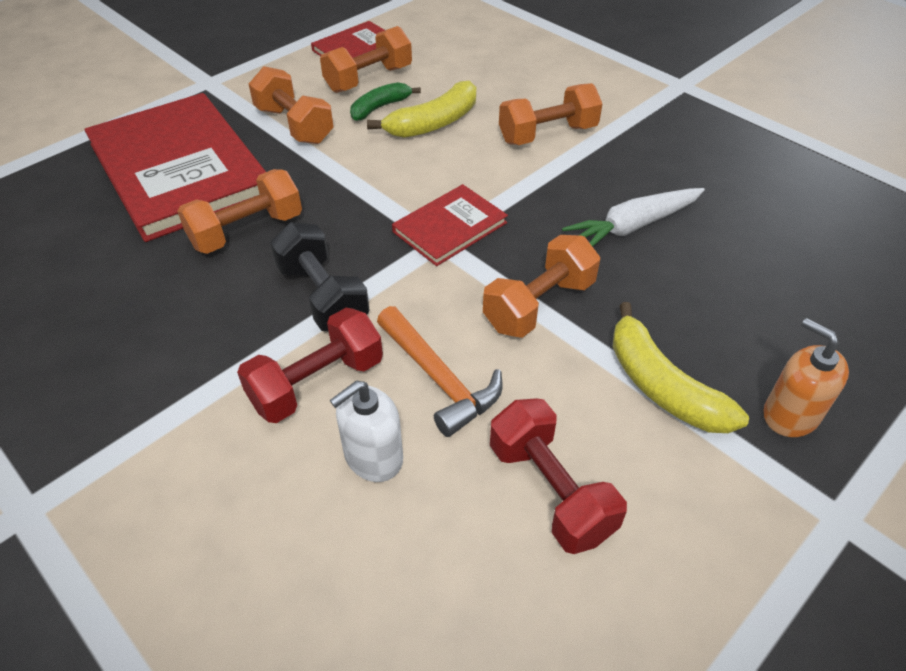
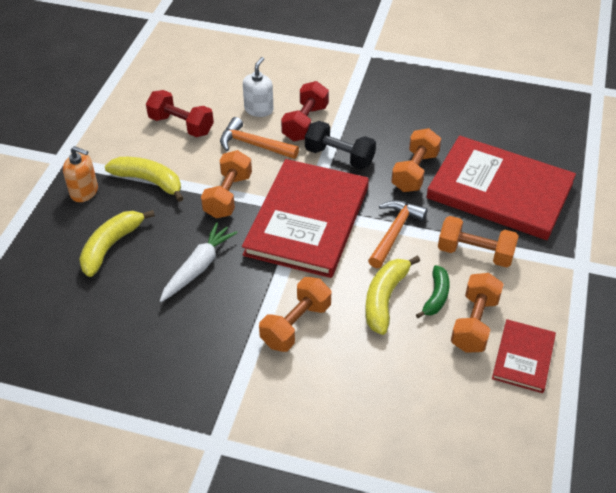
camera: 150 degrees right, 0 degrees up
(356, 174) = (394, 233): none -> orange hammer
(450, 227) = (307, 220): red book -> red book, size x2.05
(754, 299) = (111, 246): none -> yellow banana

